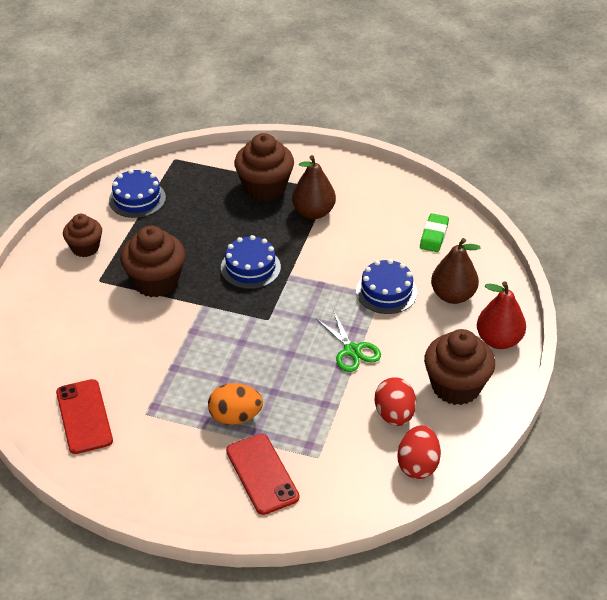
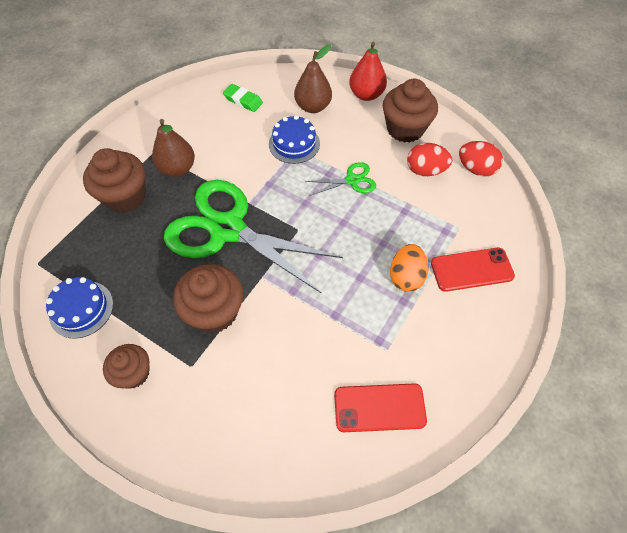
camera: 75 degrees left, 15 degrees up
(250, 267) = (228, 229): blue cake -> green scissors

